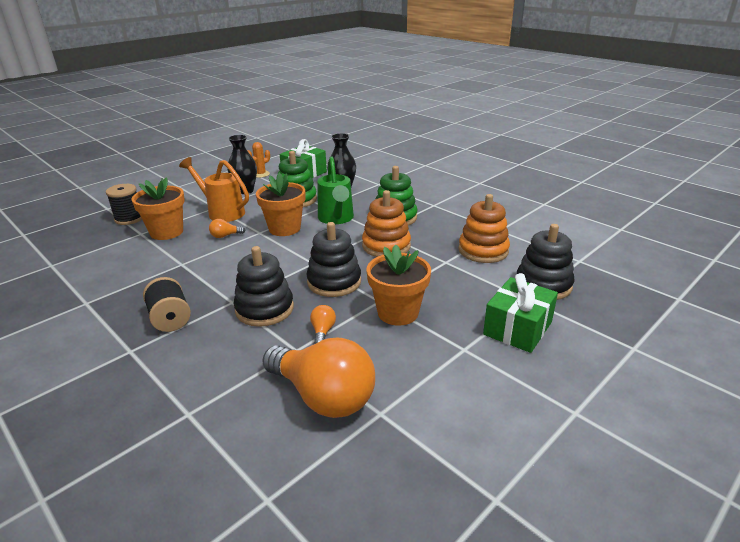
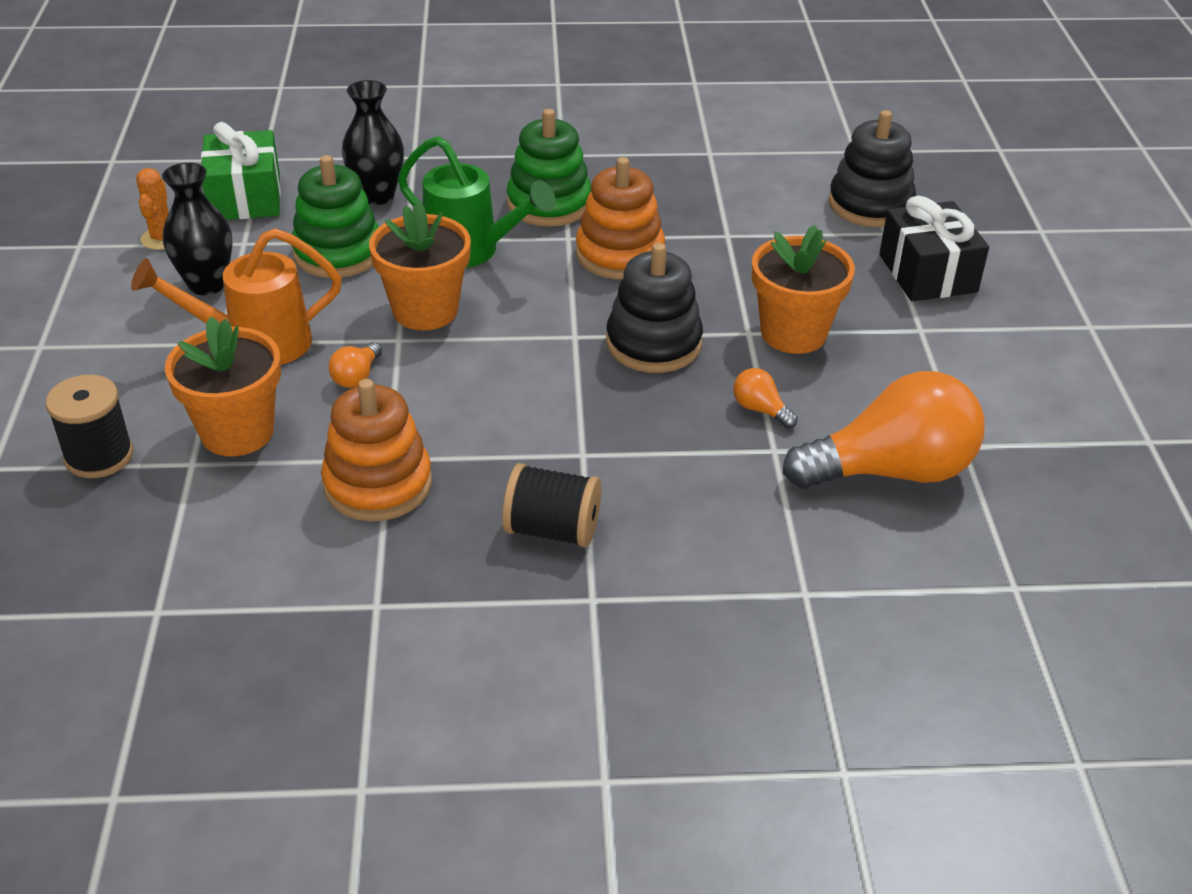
camera: 50 degrees left, 10 degrees up
(264, 309) = (643, 433): black stacking toy -> none
(483, 250) = (741, 194): orange stacking toy -> orange stacking toy (378, 484)
(517, 328) = (927, 273): green gift -> black gift

